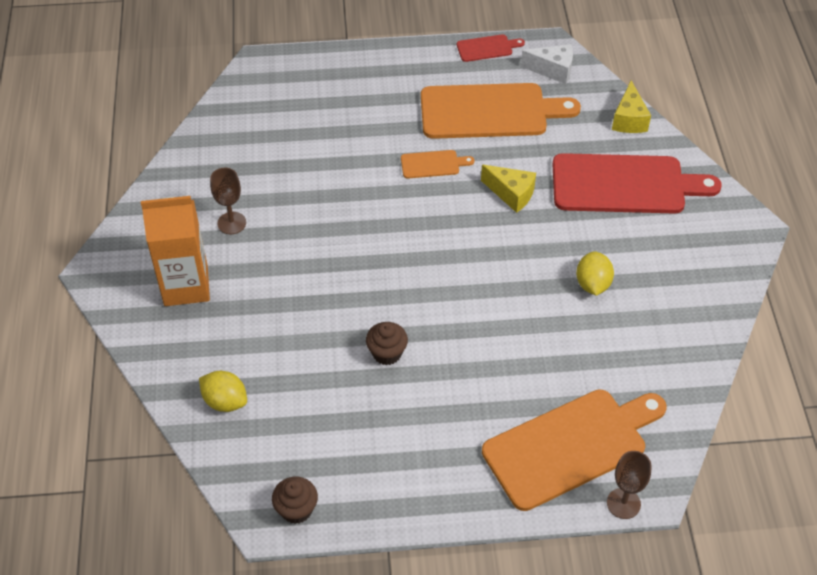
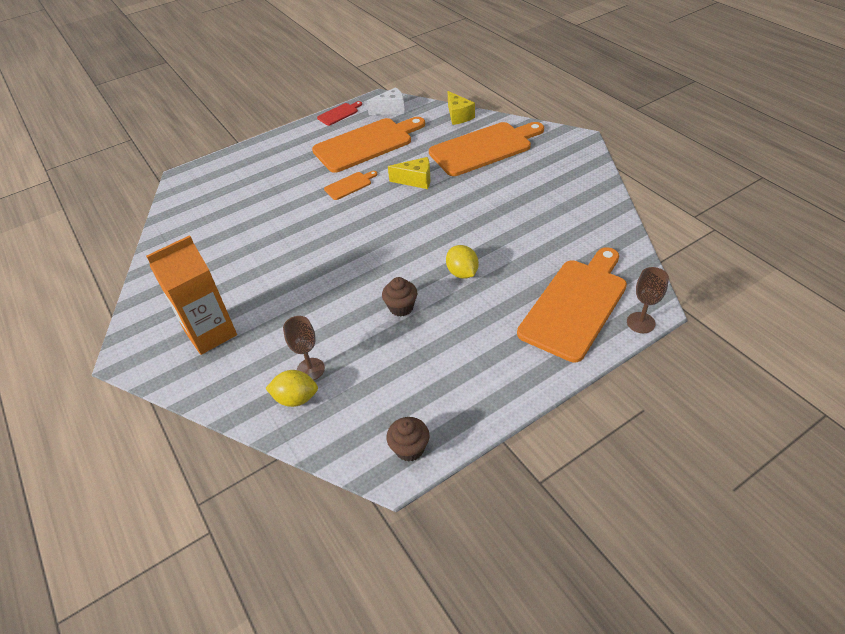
camera: 25 degrees left, 5 degrees down
(231, 223) = (222, 277): brown goblet -> brown goblet (310, 369)
(592, 284) = (509, 207): yellow lemon -> yellow lemon (462, 273)
(625, 184) = (484, 148): red cutting board -> orange cutting board

